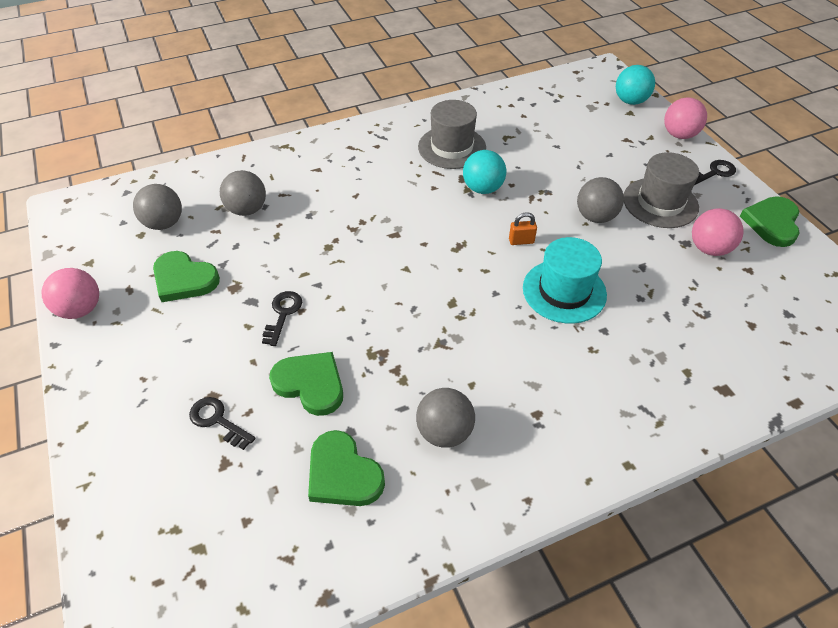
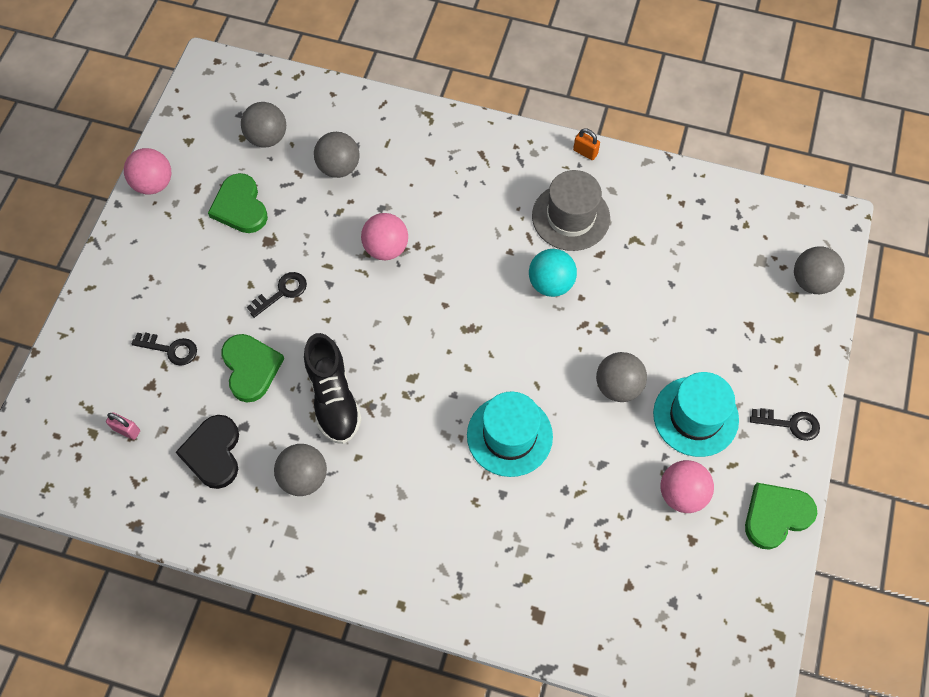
camera: 40 degrees right, 15 degrees up
(217, 420) = (170, 349): black key -> black key turned 120 degrees clockwise
(235, 518) = (127, 430): none -> pink padlock
(343, 473) = (213, 453): green heart -> black heart
(406, 357) = (333, 398): none -> black shoe
(521, 241) = (526, 362): orange padlock -> orange padlock (585, 152)
(630, 101) = (811, 281): turquoise ball -> grey ball
(660, 203) = (695, 416): grey hat -> turquoise hat
(679, 135) = (811, 357): pink ball -> pink ball (386, 248)

